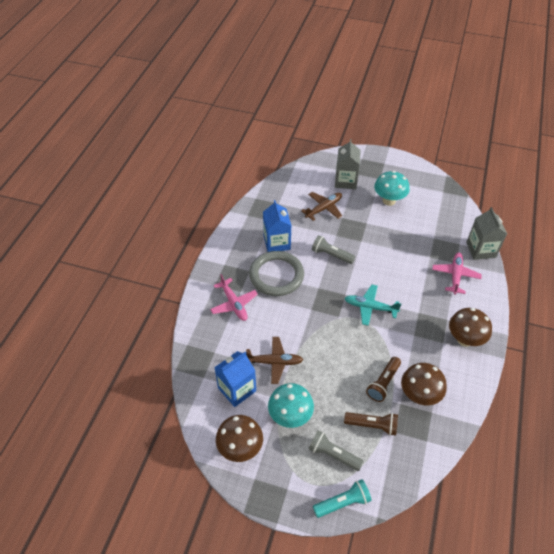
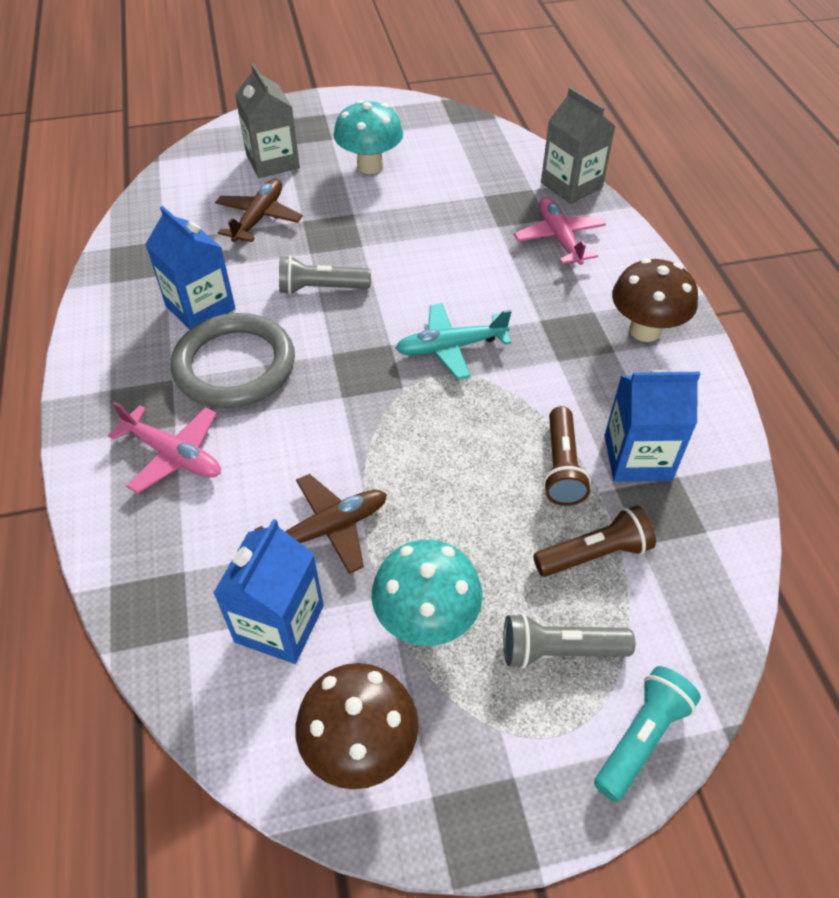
camera: 30 degrees left, 0 degrees up
(419, 395) = (637, 457): brown mushroom -> blue carton

